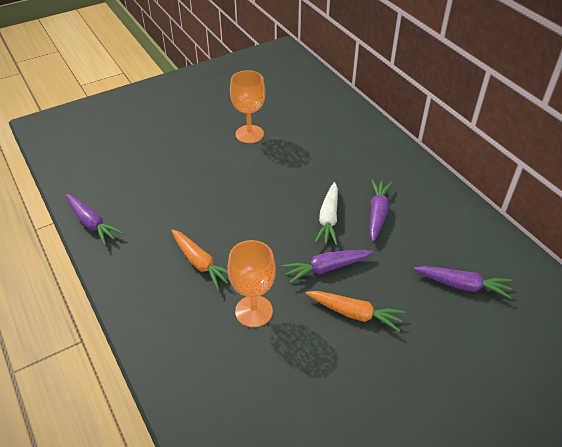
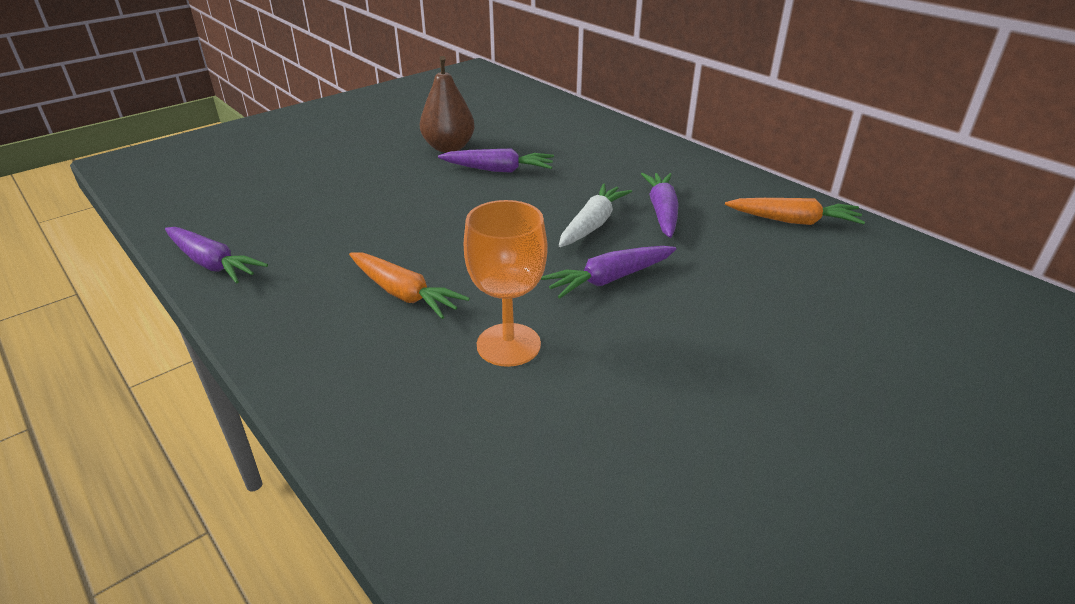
camera: 10 degrees left, 10 degrees down
(249, 134) = (448, 148): orange goblet -> brown pear
(328, 219) = (593, 224): white carrot -> white carrot turned 150 degrees counterclockwise
(355, 313) = (674, 329): orange carrot -> orange carrot (794, 221)
(462, 285) = (822, 277): purple carrot -> purple carrot (499, 170)

